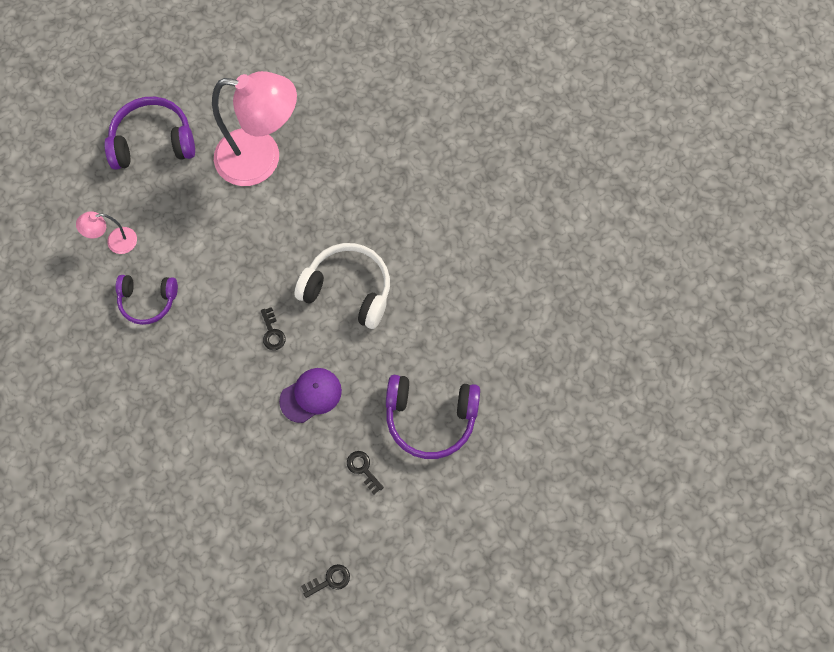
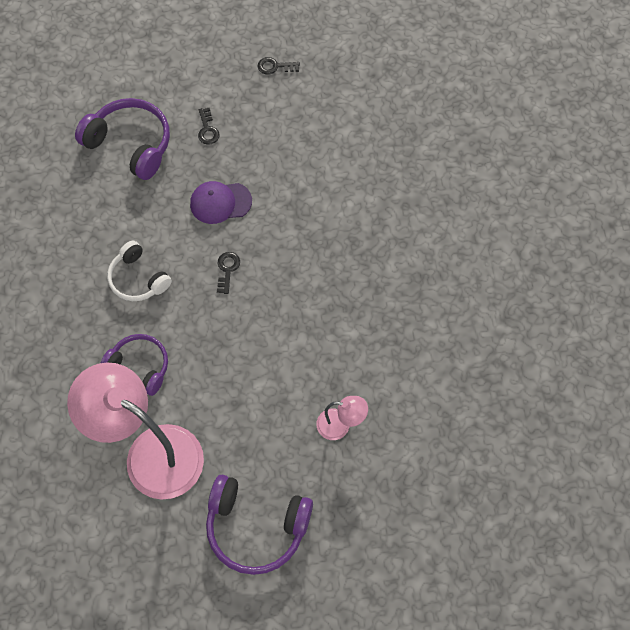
camera: 155 degrees left, 5 degrees down
(148, 301) = (330, 349): purple headphones -> purple headphones (140, 366)
(348, 289) = (138, 279): white headphones -> white headphones, size x0.65

